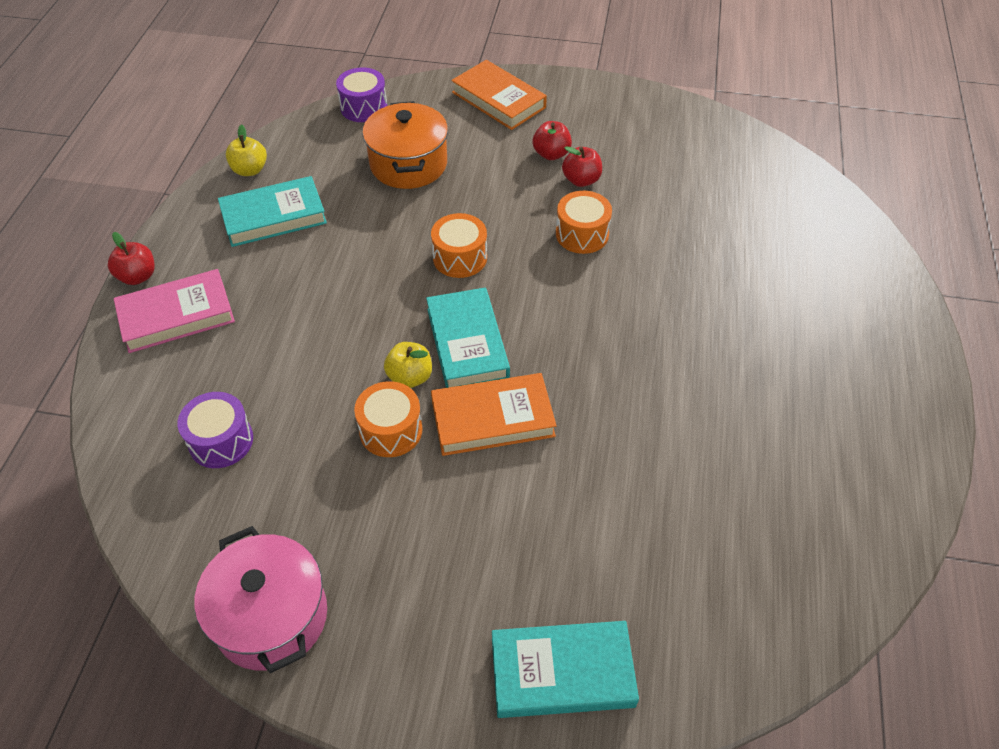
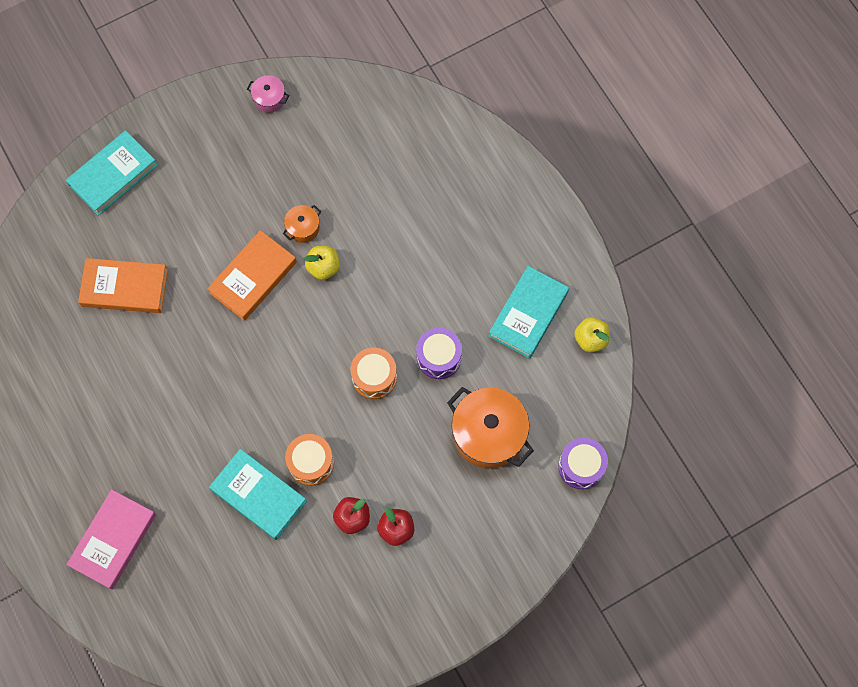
camera: 140 degrees right, 20 degrees up
(138, 276) = (556, 206): red apple -> none
(176, 316) = (500, 200): pink book -> pink book (113, 540)
(221, 441) = (387, 154): purple drum -> purple drum (438, 357)
(271, 616) = (269, 99): pink pot -> pink pot, size x0.48
(391, 430) = (303, 228): orange drum -> orange pot
(467, 343) = (311, 315): turquoise book -> turquoise book (259, 495)
(498, 100) = (488, 560): orange book -> orange book (125, 288)

